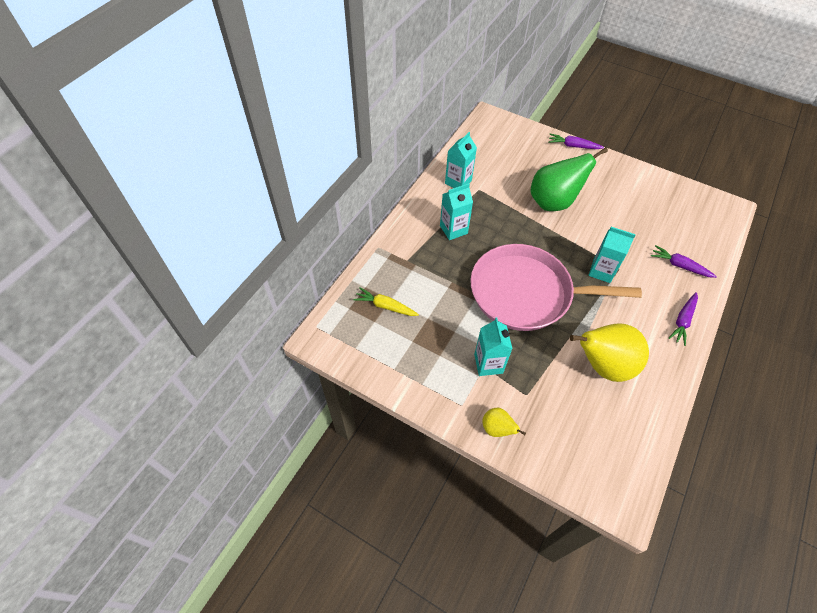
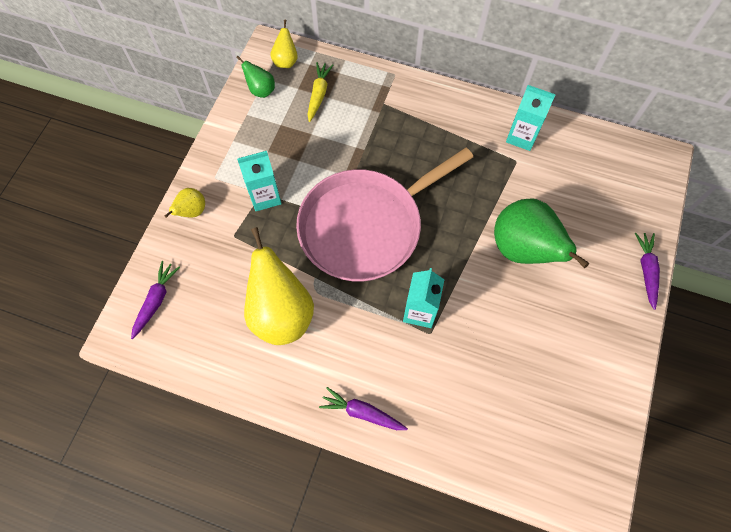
camera: 80 degrees right, 10 degrees up
(339, 327) = (286, 61): none -> yellow pear
(368, 353) = (261, 90): none -> green pear
(453, 229) = (441, 142): turquoise carton -> none
(526, 293) = (365, 226): pink pan -> pink pan turned 120 degrees counterclockwise
(679, 266) = (455, 415): purple carrot -> purple carrot (156, 301)

